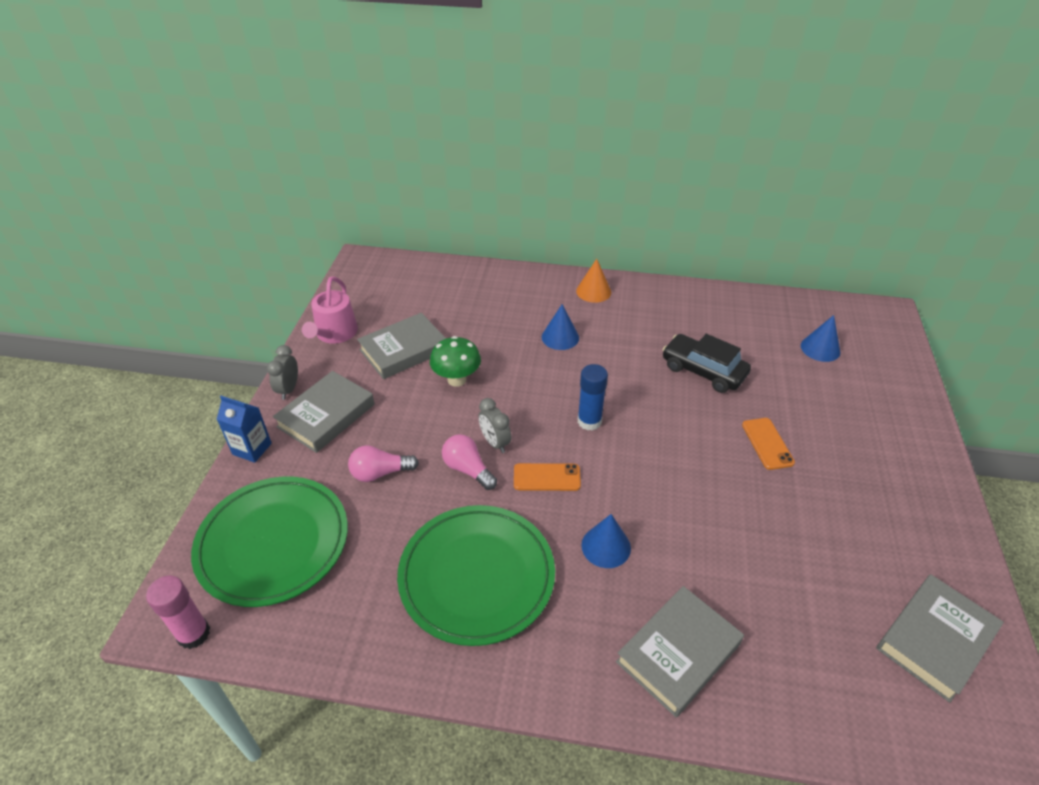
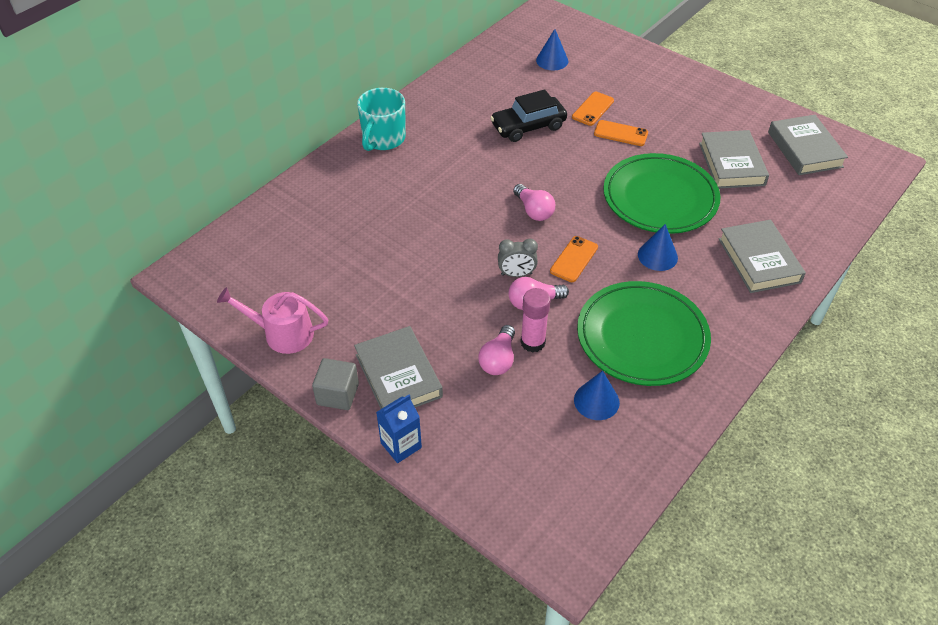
camera: 60 degrees left, 5 degrees up
(194, 634) = (595, 540): pink glue stick -> pink glue stick (532, 342)
(273, 543) = (530, 458): green plate -> green plate (660, 198)
(288, 389) = (338, 394): grey clock -> grey cube
(334, 334) = (283, 333): pink watering can -> pink watering can turned 150 degrees clockwise
(403, 350) = (353, 290): grey book -> grey book (731, 164)
(457, 379) = (423, 269): green mushroom -> none
(560, 337) = (424, 184): blue cone -> blue cone (596, 401)
(589, 421) = (534, 210): blue glue stick -> pink light bulb
(593, 291) = (383, 139): orange cone -> turquoise mug
(781, 407) = (593, 109): none -> orange phone

